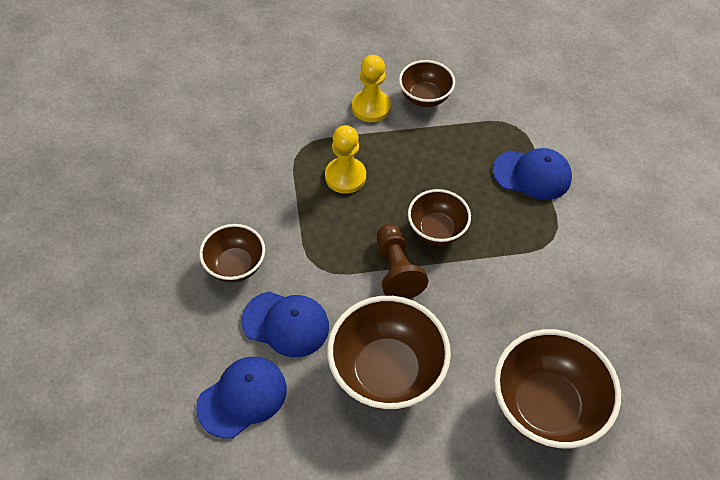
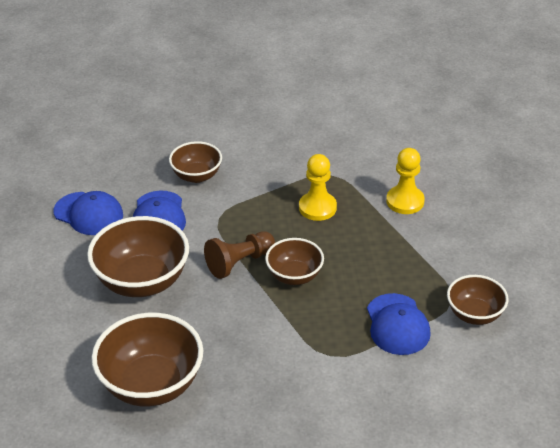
camera: 70 degrees right, 15 degrees down
(425, 97) = (442, 231): brown bowl -> brown bowl (474, 314)

